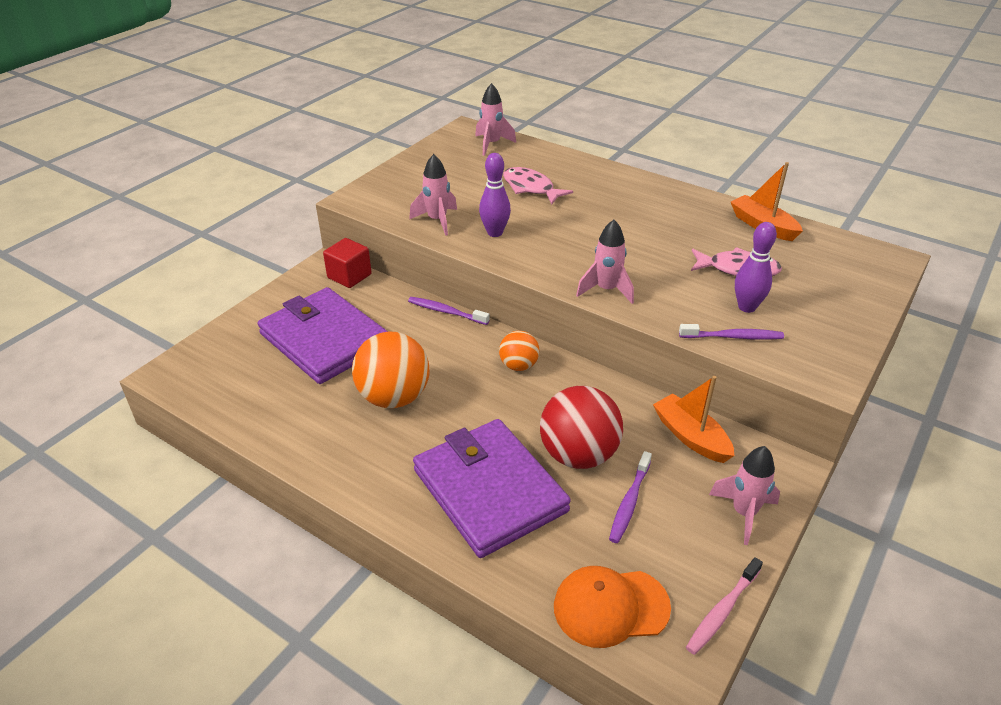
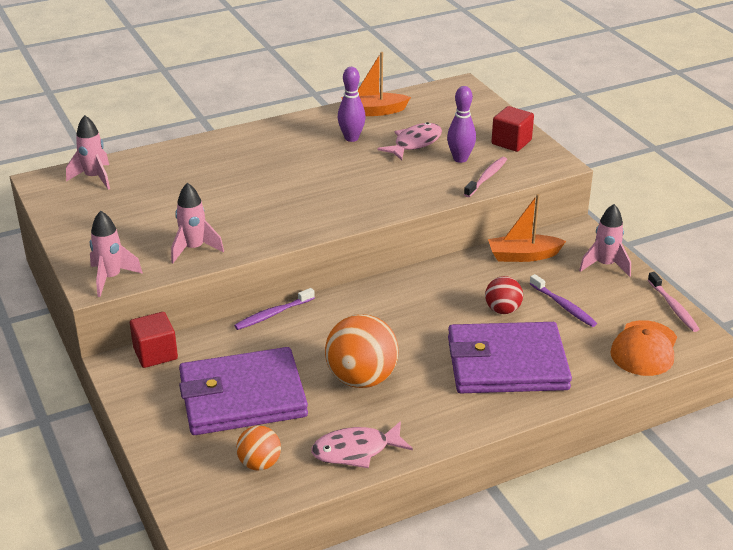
camera: 60 degrees left, 5 degrees down
(495, 233) = (248, 226): purple bowling pin -> purple bowling pin (351, 138)
(518, 365) = (381, 301): orange ball -> orange ball (259, 463)
(531, 188) = (198, 185): pink fish -> pink fish (356, 451)
(578, 455) = (502, 310): red ball -> red ball, size x0.56
(606, 290) = (384, 205): pink rocket -> pink rocket (111, 278)
(733, 337) = (486, 177): purple toothbrush -> pink toothbrush
(827, 330) = (511, 142): none -> red cube

